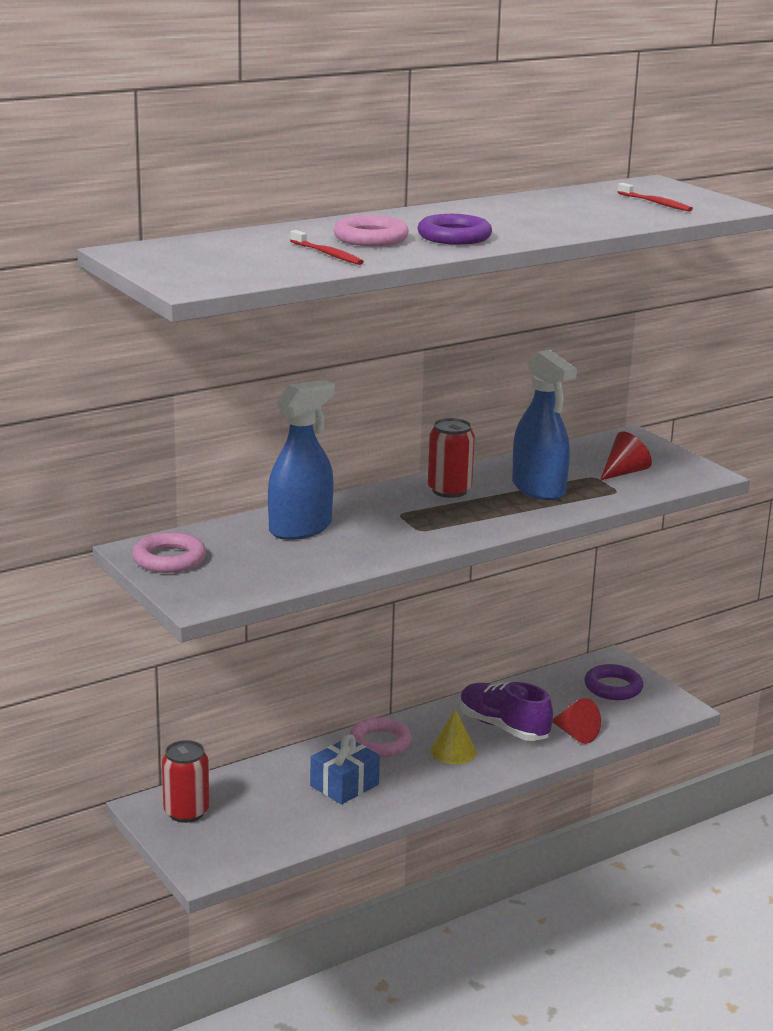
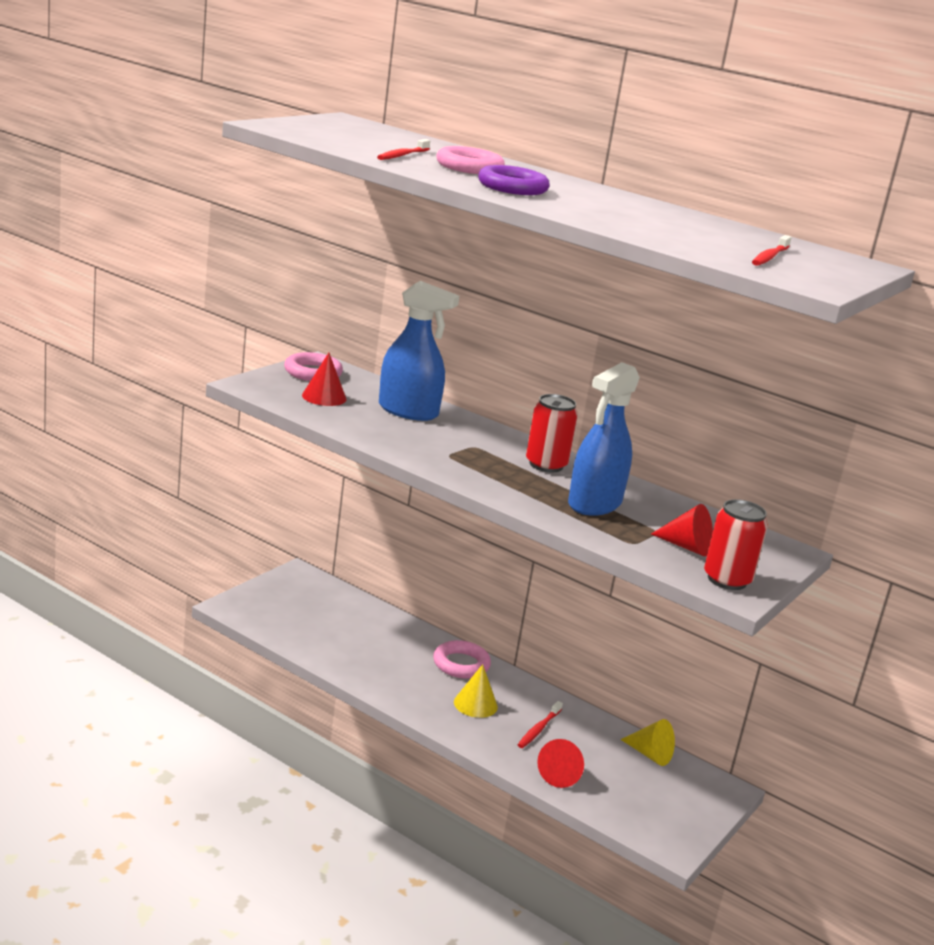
camera: 65 degrees right, 0 degrees up
(186, 812) = (302, 589): red can -> red can (727, 580)
(248, 565) = (324, 397): none -> red cone
(344, 785) = (383, 654): blue gift -> none
(503, 727) = (538, 729): purple shoe -> red toothbrush
(554, 681) = (650, 754): none -> yellow cone
(613, 687) = (672, 794): purple ring -> none

